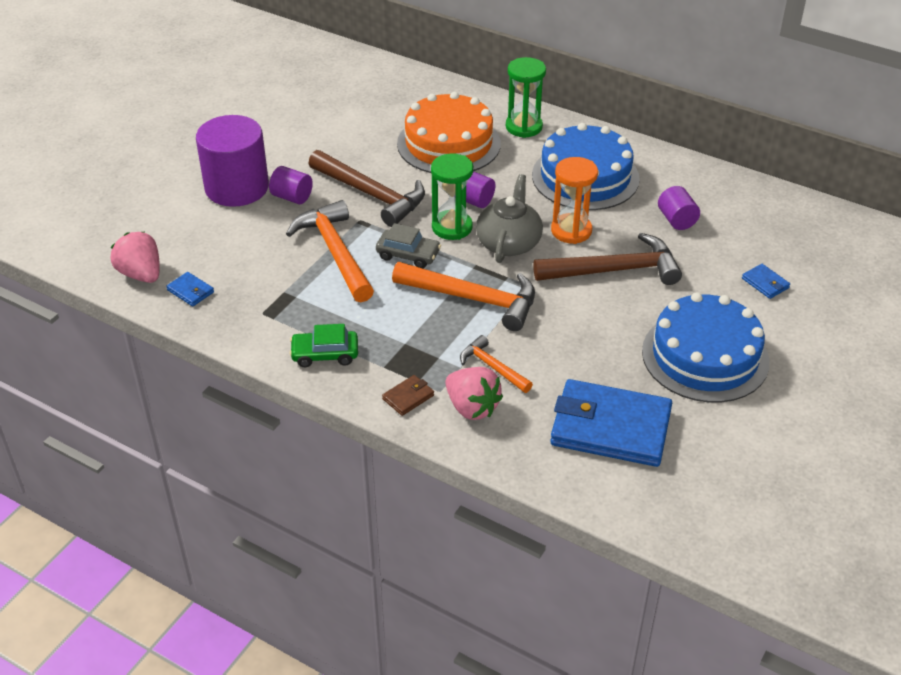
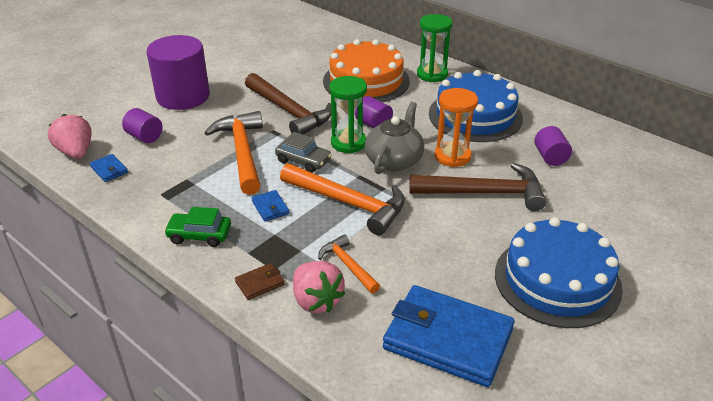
camera: 10 degrees right, 5 degrees down
(292, 197) = (224, 107): purple cylinder -> purple cylinder (145, 137)
(765, 283) = (627, 220): blue wallet -> blue wallet (270, 207)

